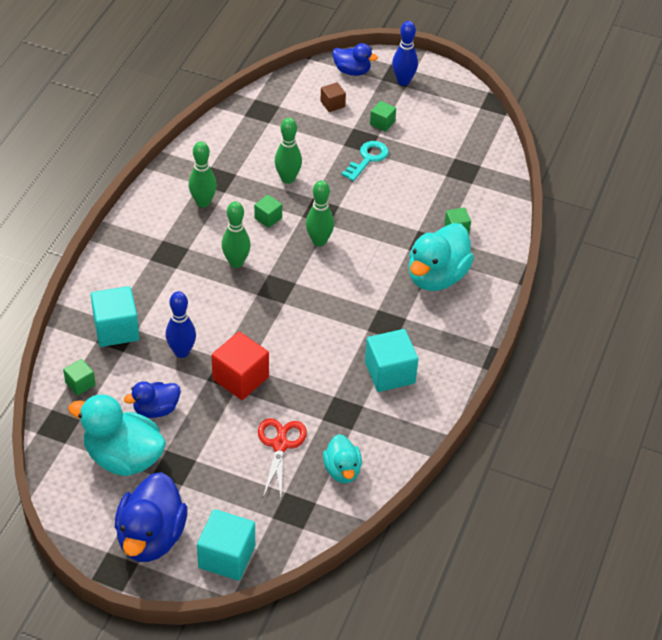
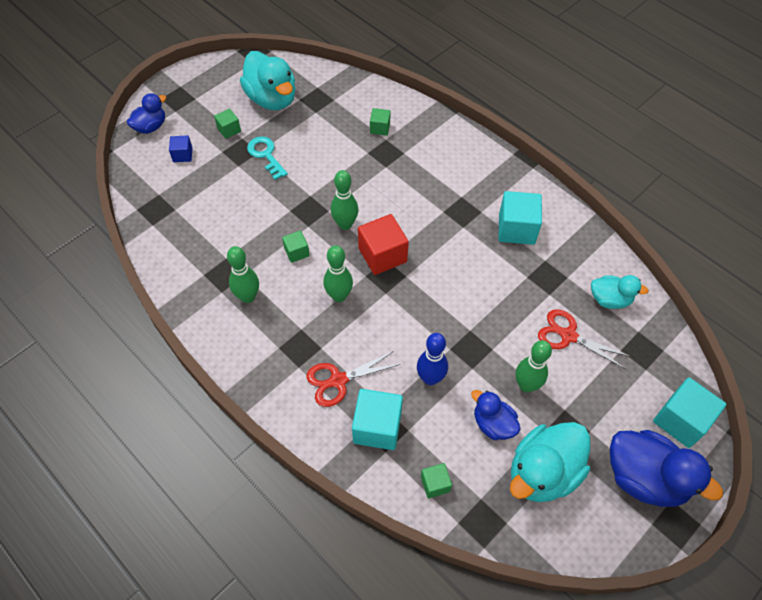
camera: 65 degrees left, 10 degrees up
(149, 289) = (338, 380): none -> red scissors
(156, 409) = (493, 424): blue duck -> blue duck turned 135 degrees clockwise
(240, 378) = (481, 340): red cube -> red cube (382, 255)
(288, 179) = (256, 220): green bowling pin -> green bowling pin (526, 385)
(332, 104) = (183, 155): brown cube -> blue cube
(403, 81) = (188, 98): blue bowling pin -> none
(437, 277) = (425, 159): turquoise duck -> turquoise duck (272, 99)

